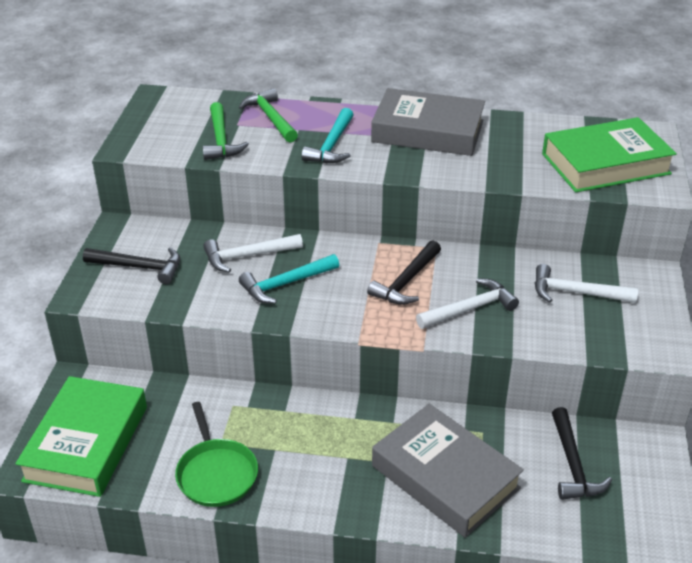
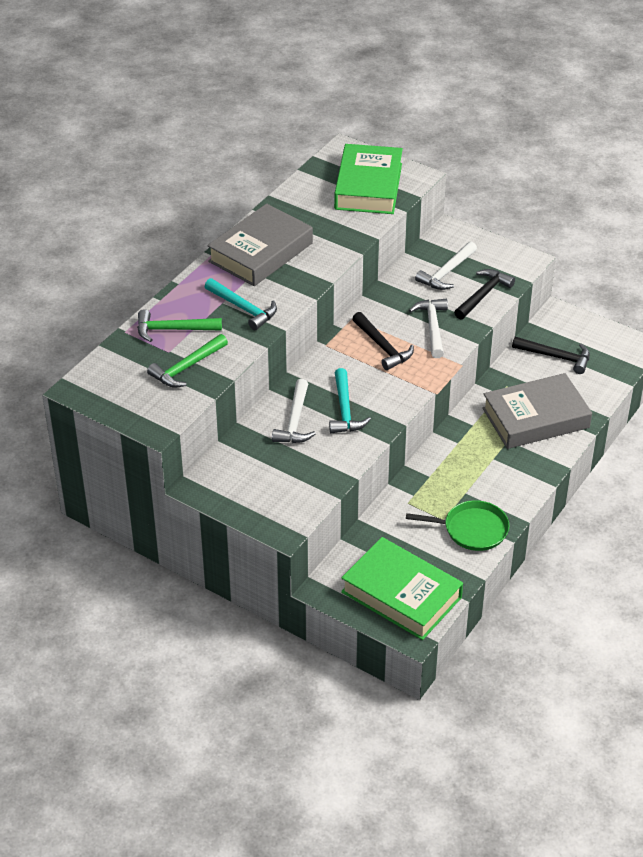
camera: 65 degrees left, 5 degrees up
(139, 267) = (267, 487): black hammer -> black hammer (483, 295)
(221, 140) = (187, 367): green hammer -> green hammer turned 120 degrees clockwise

